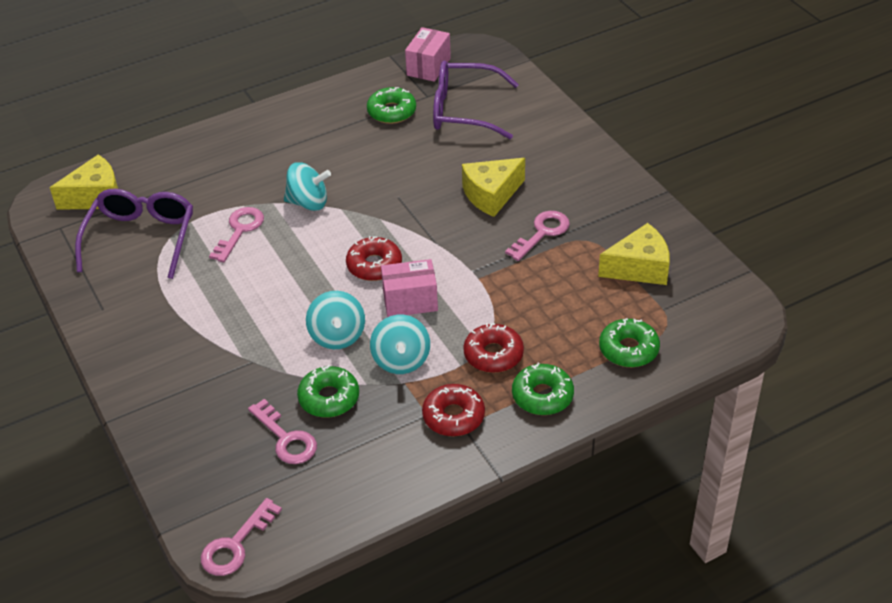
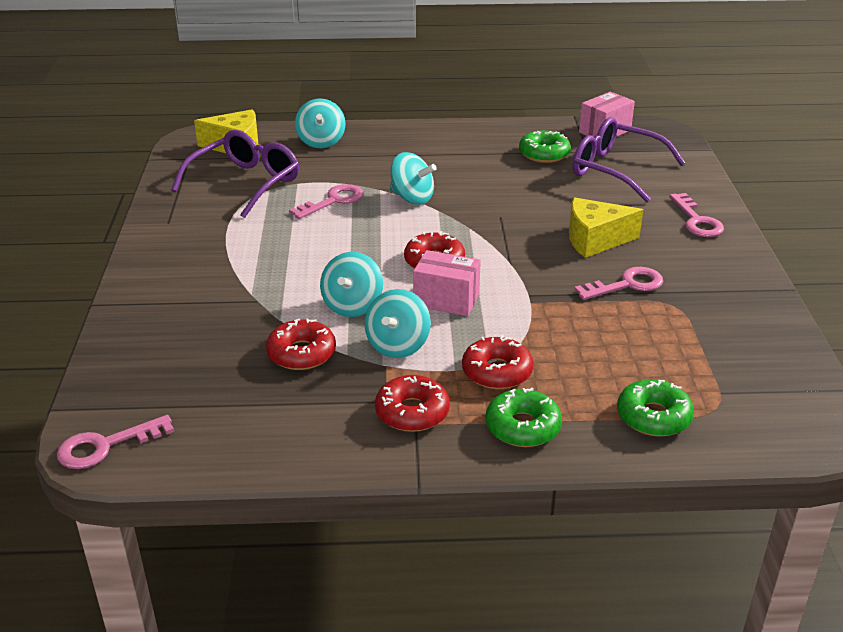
camera: 25 degrees right, 10 degrees down
(176, 164) = (321, 142): none -> turquoise spinning top
(286, 438) = (232, 373): pink key -> pink key (697, 221)
(329, 398) = (301, 353): green donut -> red donut
(639, 268) = (717, 346): yellow cheese -> none

